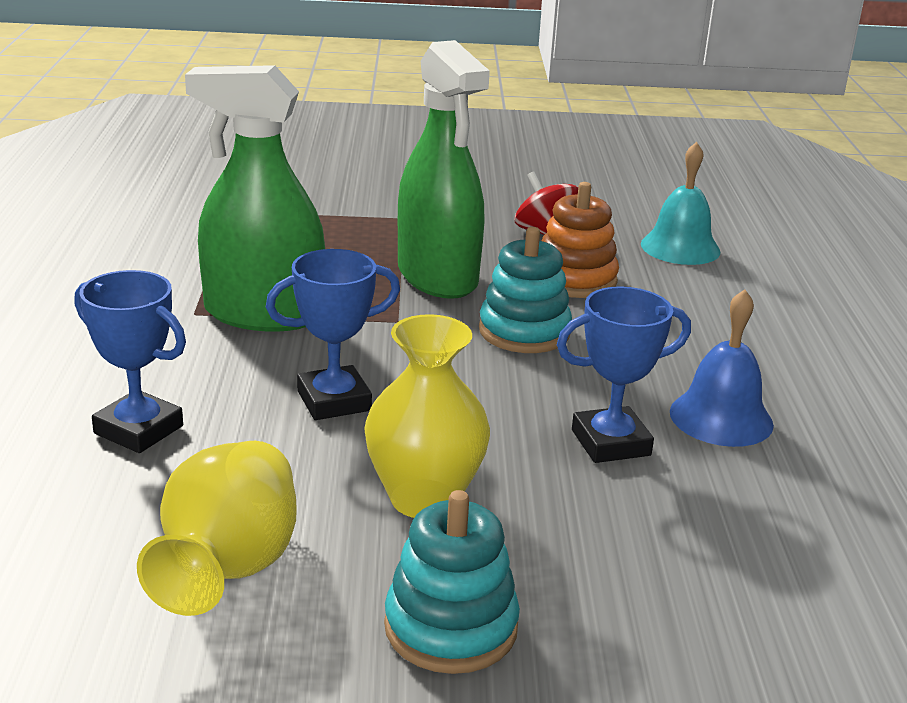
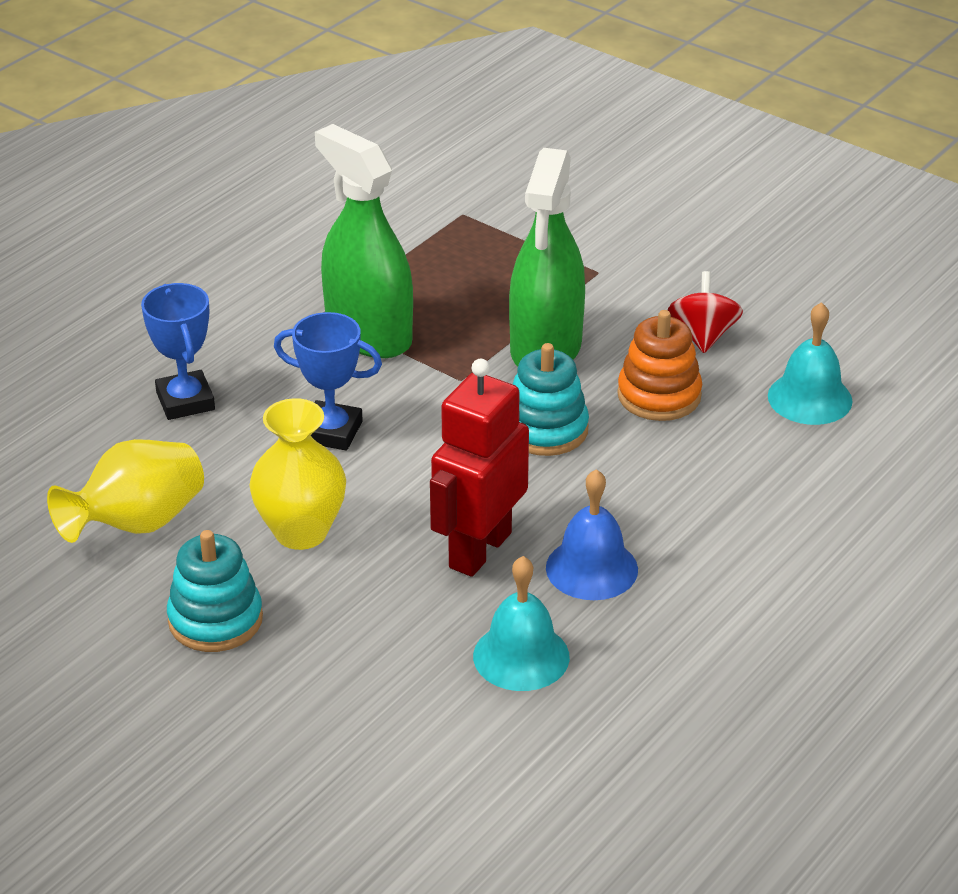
camera: 40 degrees right, 10 degrees up
(610, 443) = (479, 550): blue trophy -> red robot
(781, 514) = (521, 656): none -> turquoise bell

